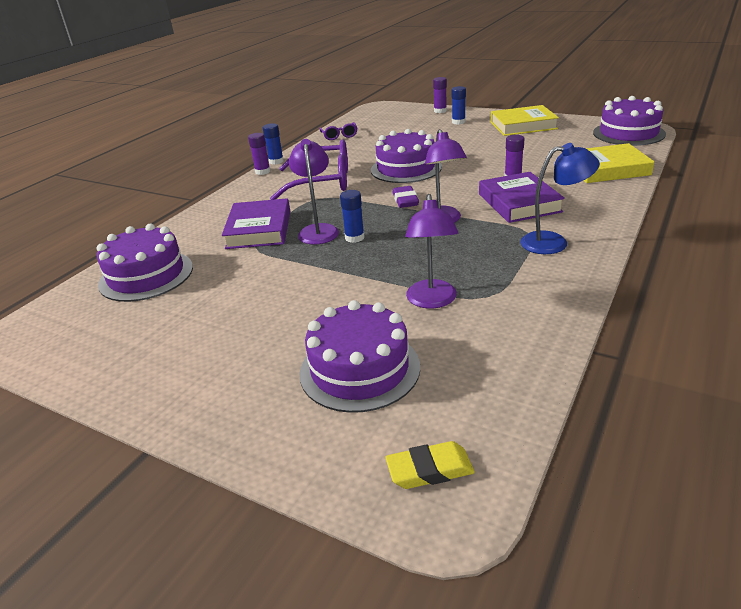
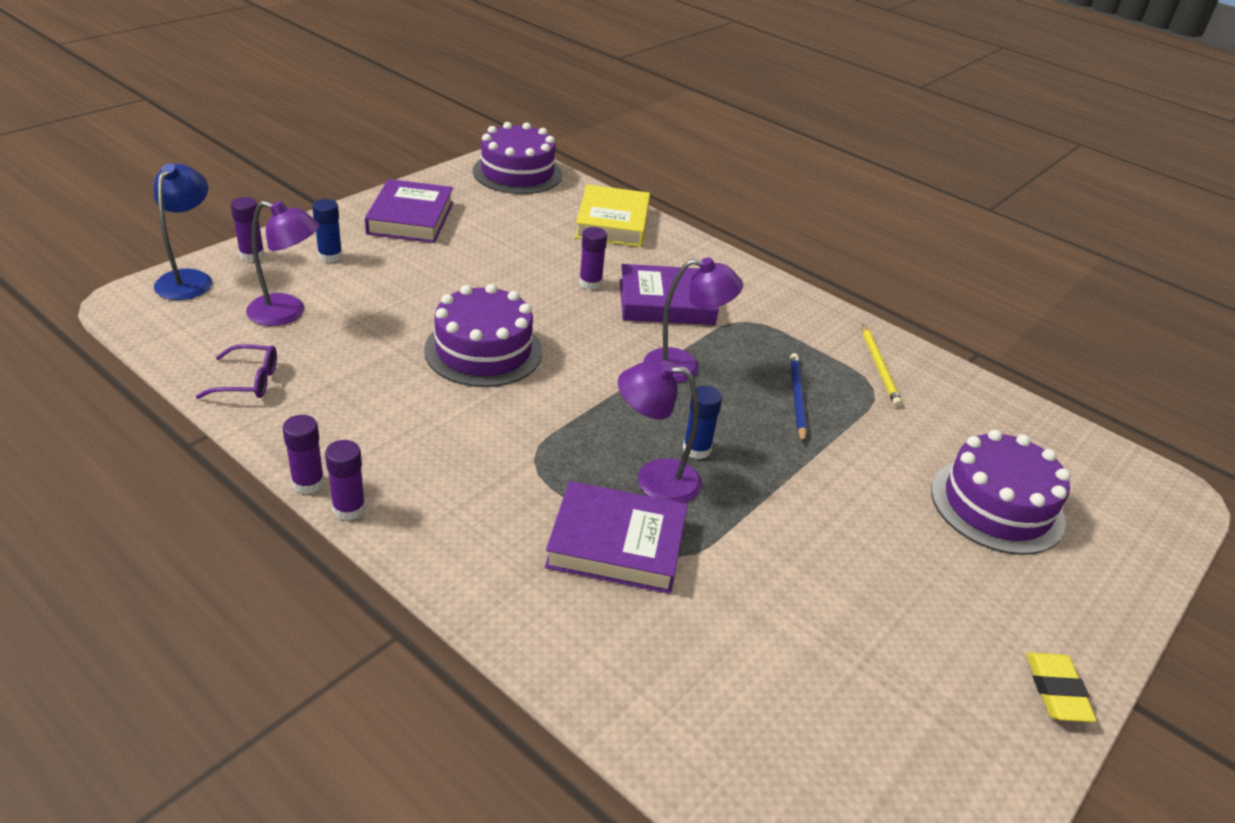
camera: 85 degrees left, 5 degrees up
(146, 275) = (726, 708): purple cake -> none
(276, 161) = (308, 483): blue glue stick -> purple glue stick
(323, 182) = (468, 442): purple glasses -> none
(405, 200) = (602, 379): purple eraser -> none
(430, 470) = (1132, 493): yellow eraser -> yellow eraser (1056, 691)
(432, 301) = (876, 425): purple lamp -> purple lamp (287, 313)
(440, 264) = (797, 399): none -> blue pencil
(523, 125) = (410, 218): yellow book -> purple book
(523, 296) = (879, 367): none -> yellow pencil
(553, 242) = (775, 314): blue lamp -> blue lamp (189, 279)

